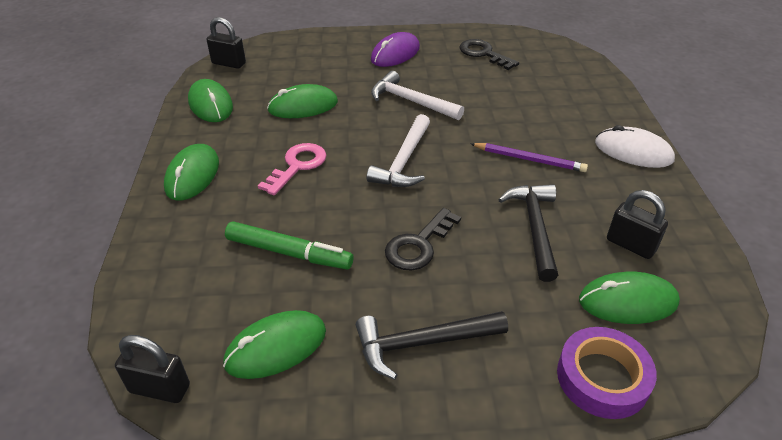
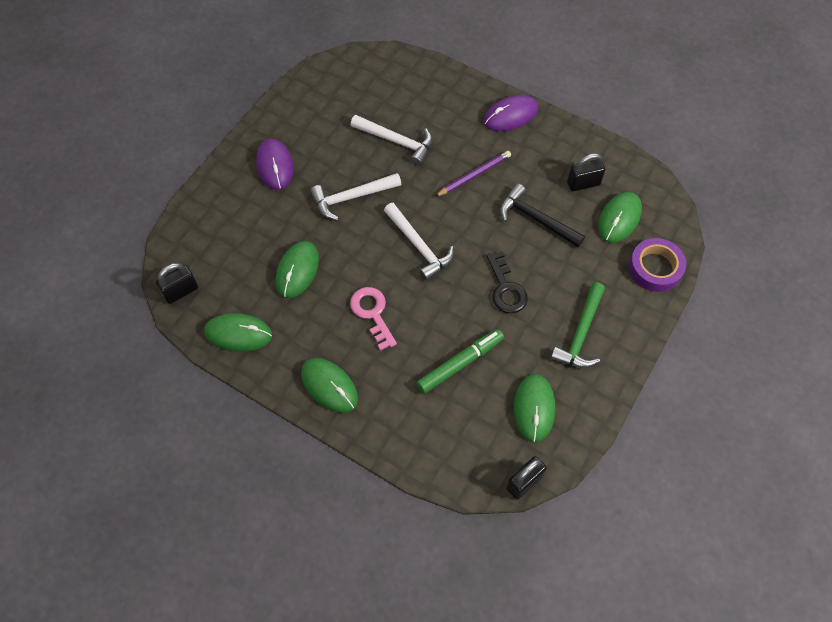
camera: 55 degrees left, 20 degrees up
(422, 343) = (581, 334): black hammer -> green hammer
(483, 54) = (328, 109): black key -> none
(502, 99) = (396, 141): none -> white hammer
(633, 151) = (510, 115): white mouse -> purple mouse

